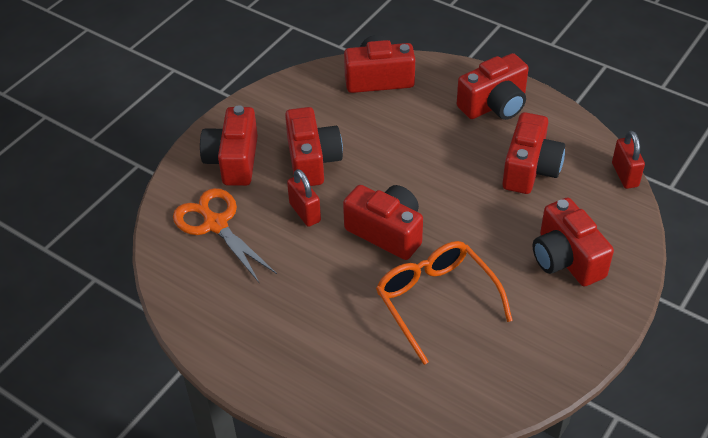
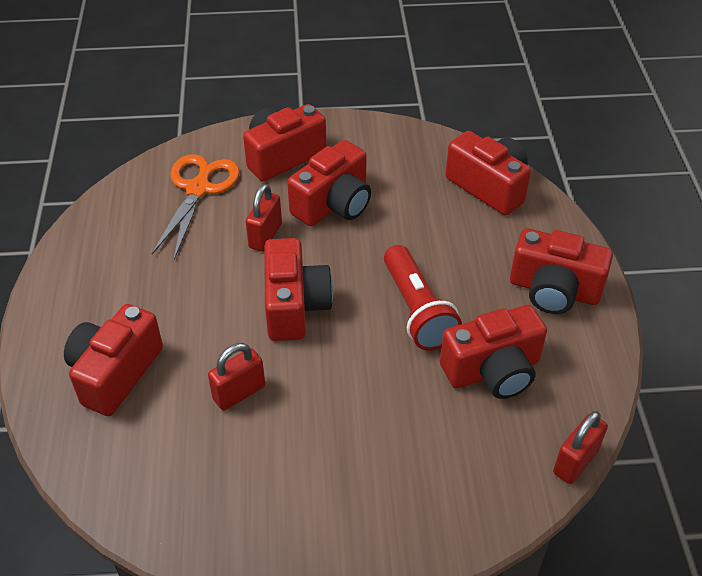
camera: 50 degrees right, 0 degrees up
(436, 301) = (239, 393): orange glasses -> red padlock
(450, 175) = (417, 310): none -> red flashlight
(566, 259) = (394, 473): red camera -> red camera (115, 373)

